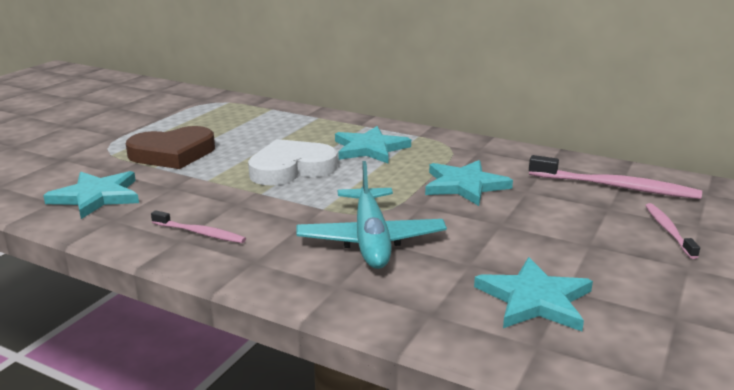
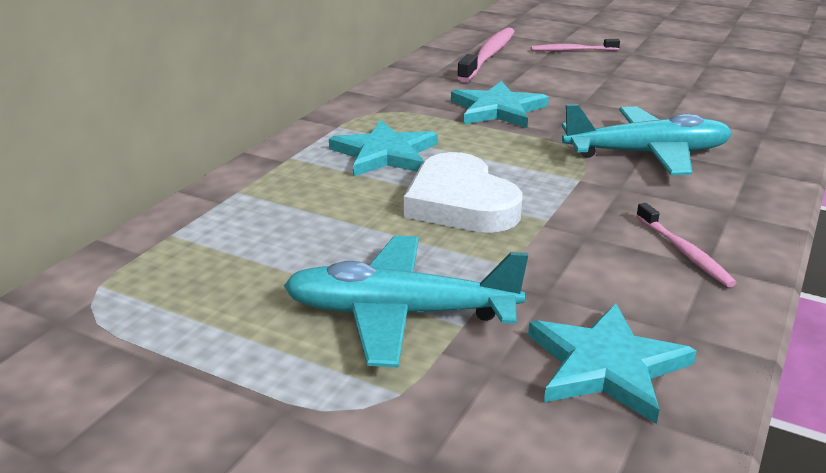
camera: 90 degrees left, 5 degrees up
(173, 153) = (400, 313): brown heart -> turquoise plane
(200, 233) = (684, 252): pink toothbrush -> pink toothbrush turned 135 degrees clockwise
(535, 299) = (714, 98): turquoise star -> none

